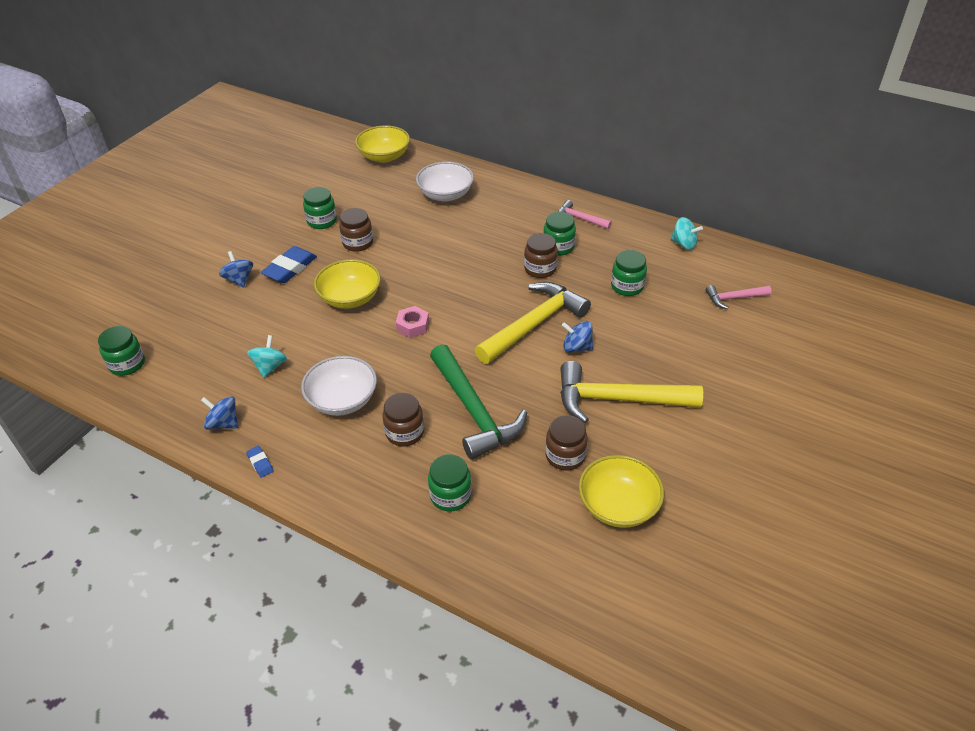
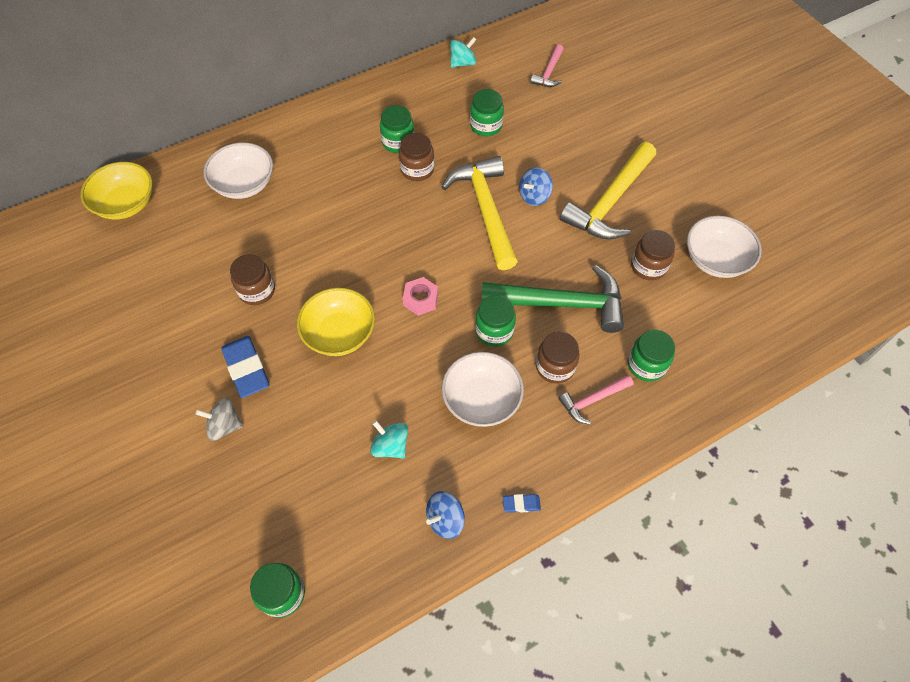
camera: 60 degrees left, 15 degrees up
(239, 280) = (224, 426): blue spinning top -> grey spinning top
(322, 221) = (189, 307): green jar -> green jar (494, 331)
(580, 219) = (372, 108): pink hammer -> pink hammer (592, 400)
(618, 505) = (715, 259): yellow bowl -> white bowl

